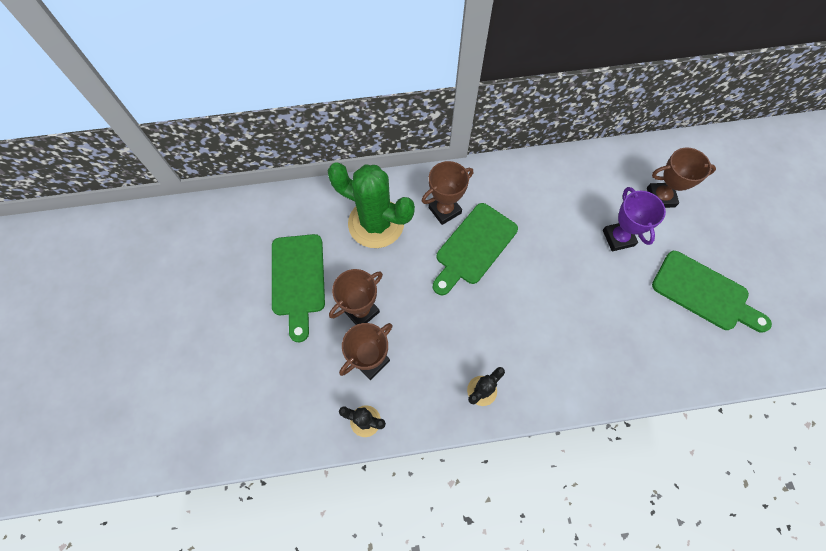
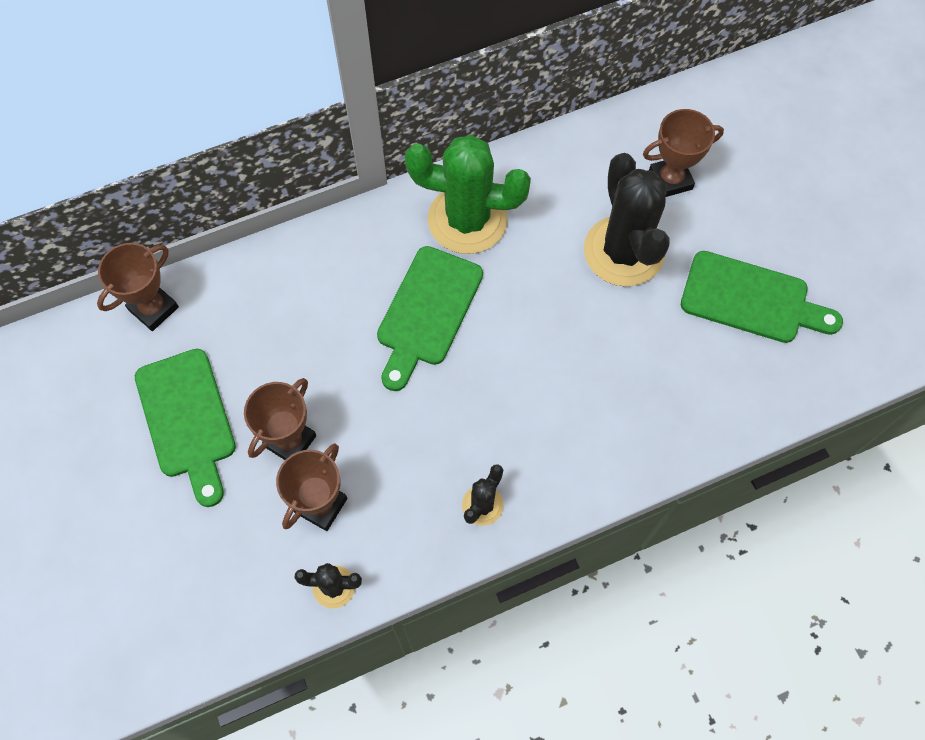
camera: 15 degrees left, 0 degrees up
(376, 223) = (279, 312): green cactus -> green cactus (467, 220)
(444, 210) = (374, 269): brown trophy -> brown trophy (153, 308)
(618, 238) = (623, 251): purple trophy -> black cactus

